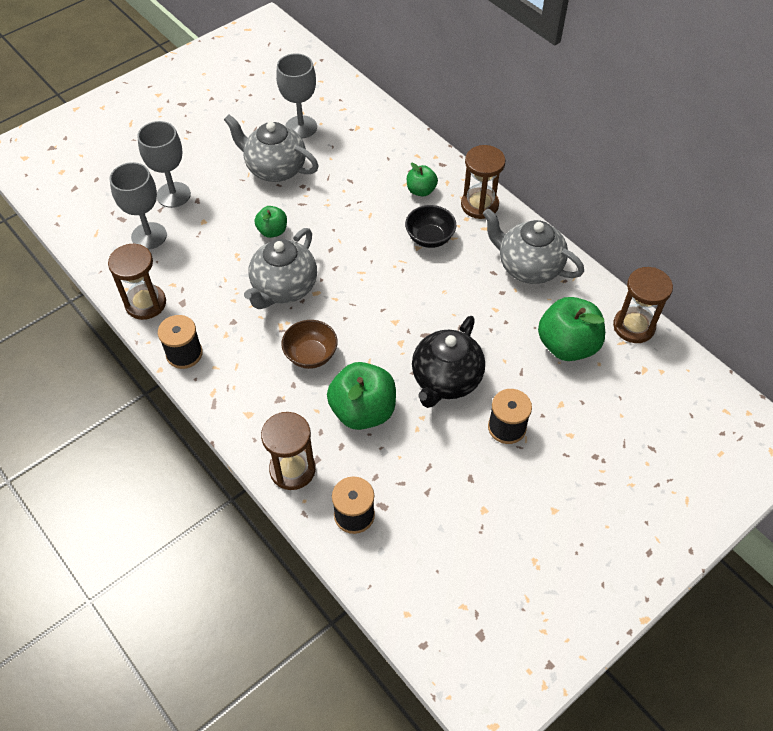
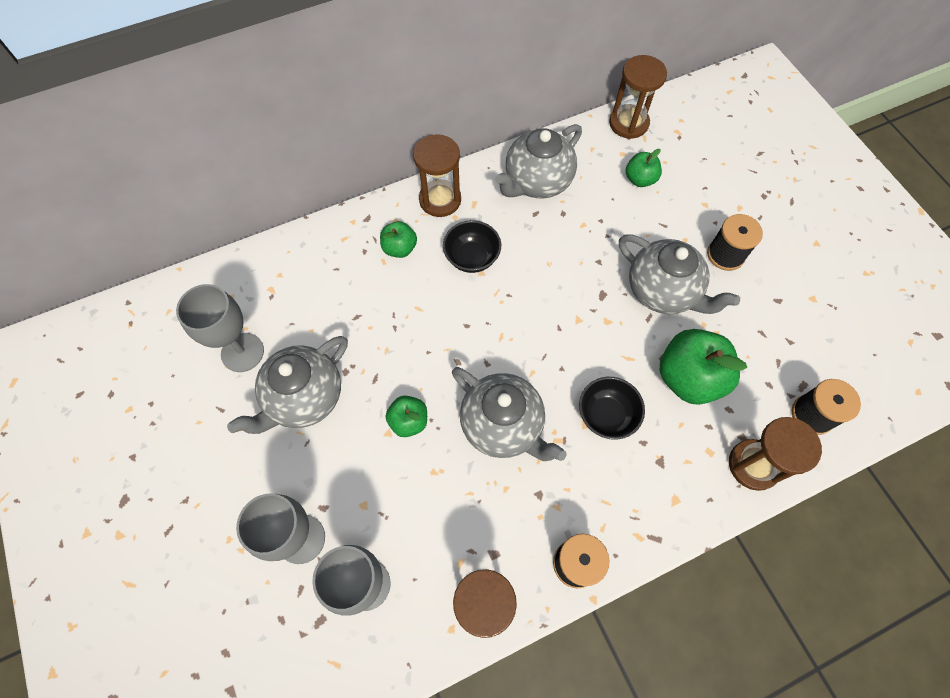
camera: 75 degrees left, 10 degrees up
(311, 355) = (606, 415): brown bowl -> black bowl
(446, 380) = (663, 291): black teapot -> grey teapot
(567, 345) = (640, 179): green apple -> green apple, size x0.54

